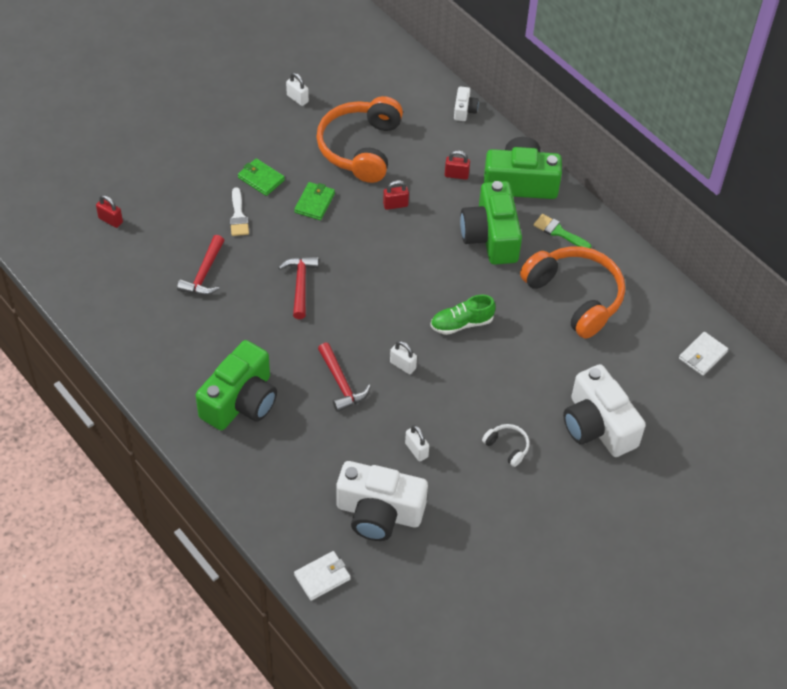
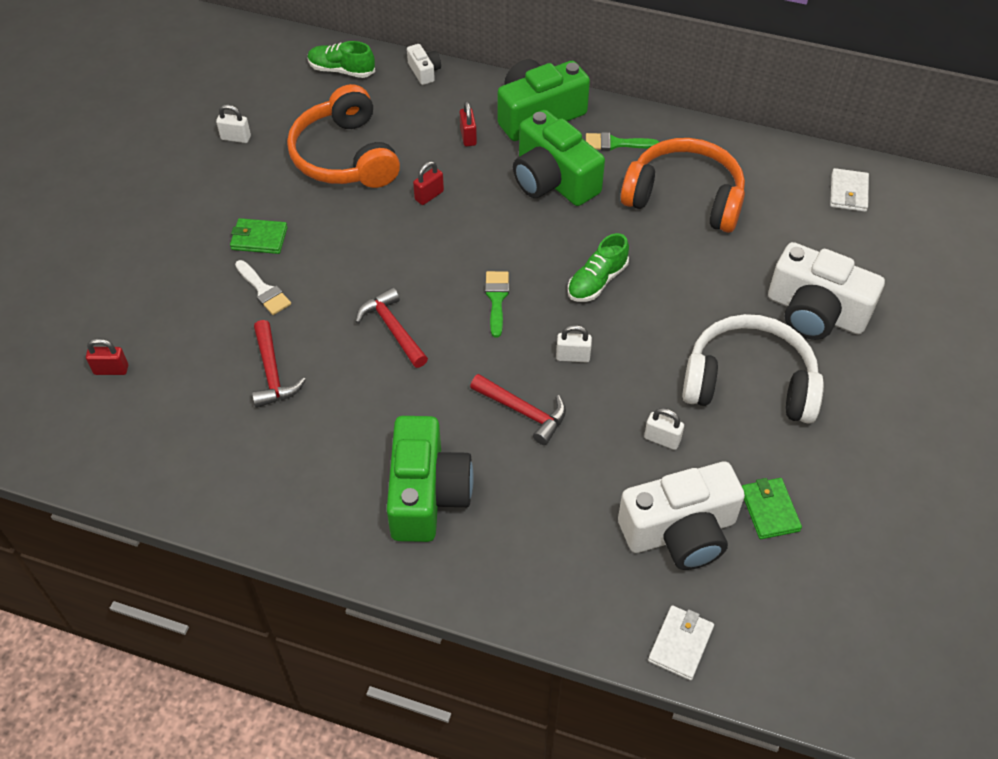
camera: 30 degrees left, 0 degrees up
(314, 203) = (340, 235): green wallet -> green wallet (769, 510)
(383, 300) = (497, 299): none -> green brush
(406, 82) = (341, 70): none -> green shoe
(456, 175) = (468, 137): red padlock -> red padlock turned 75 degrees counterclockwise
(507, 447) = (749, 383): white headphones -> white headphones, size x2.38

